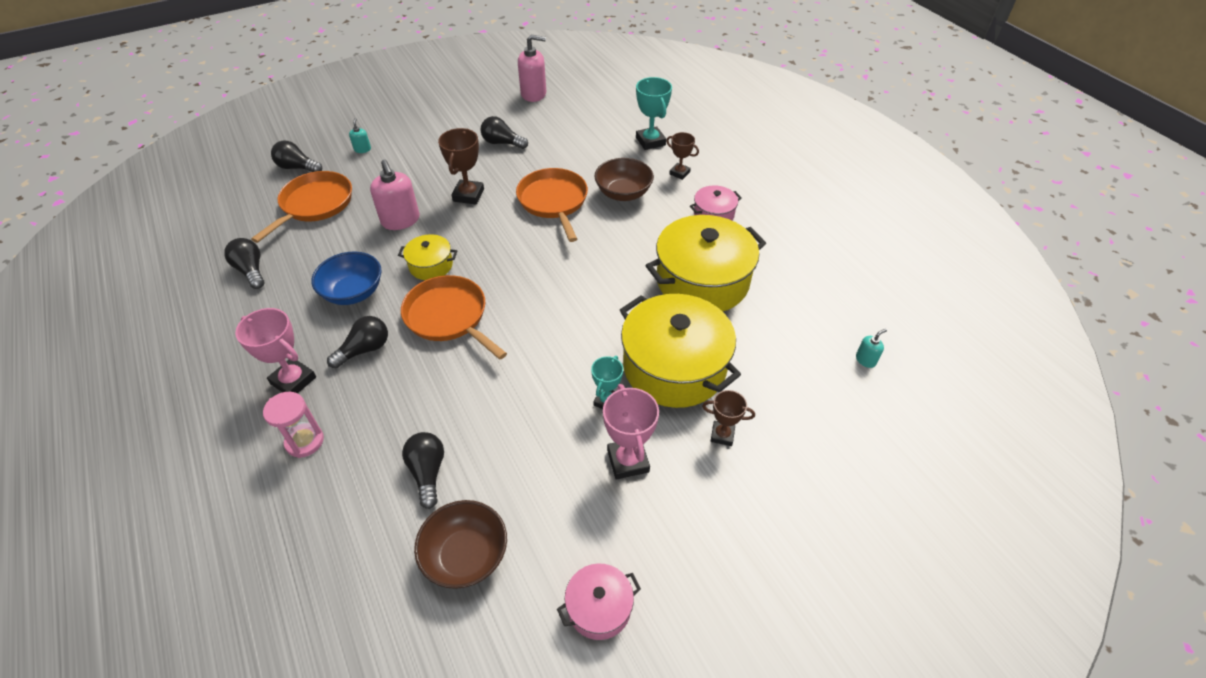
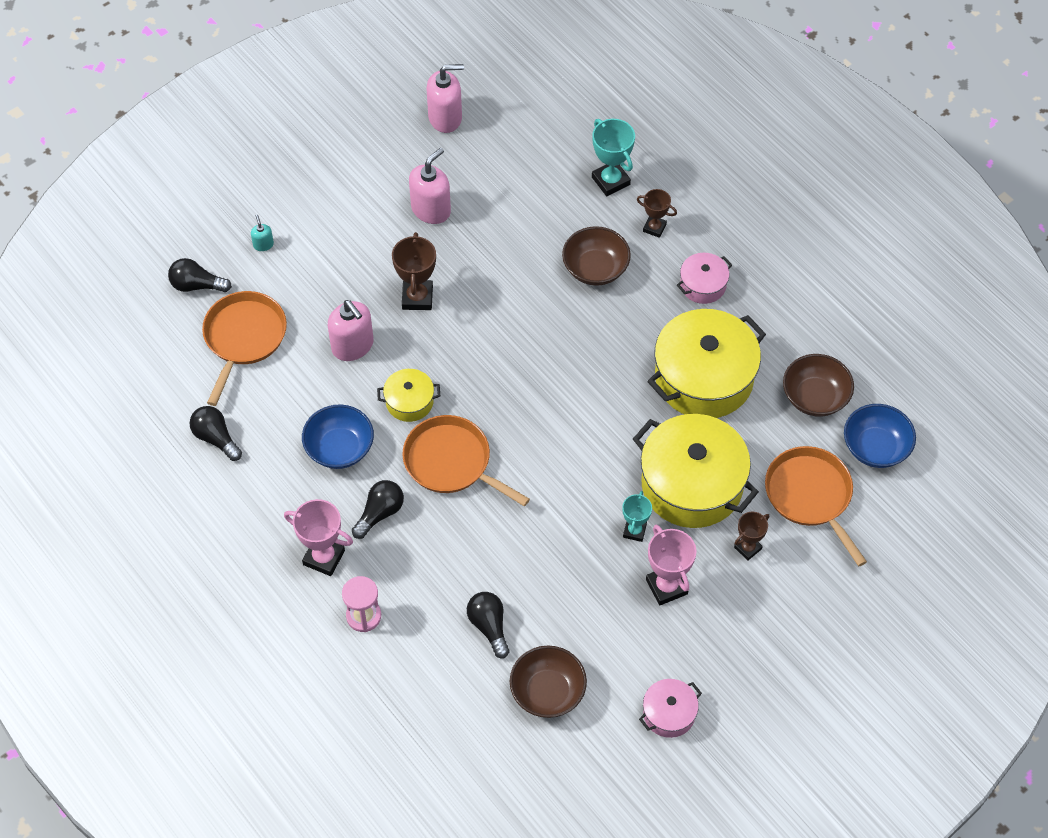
camera: 10 degrees left, 10 degrees up
(502, 143) = (431, 209): black light bulb -> pink soap dispenser
(553, 202) = (518, 293): orange pan -> orange pan (810, 496)
(722, 435) = (747, 548): brown trophy -> brown trophy turned 45 degrees counterclockwise
(807, 309) = (815, 397): none -> brown bowl
(865, 360) = (875, 447): turquoise soap dispenser -> blue bowl

